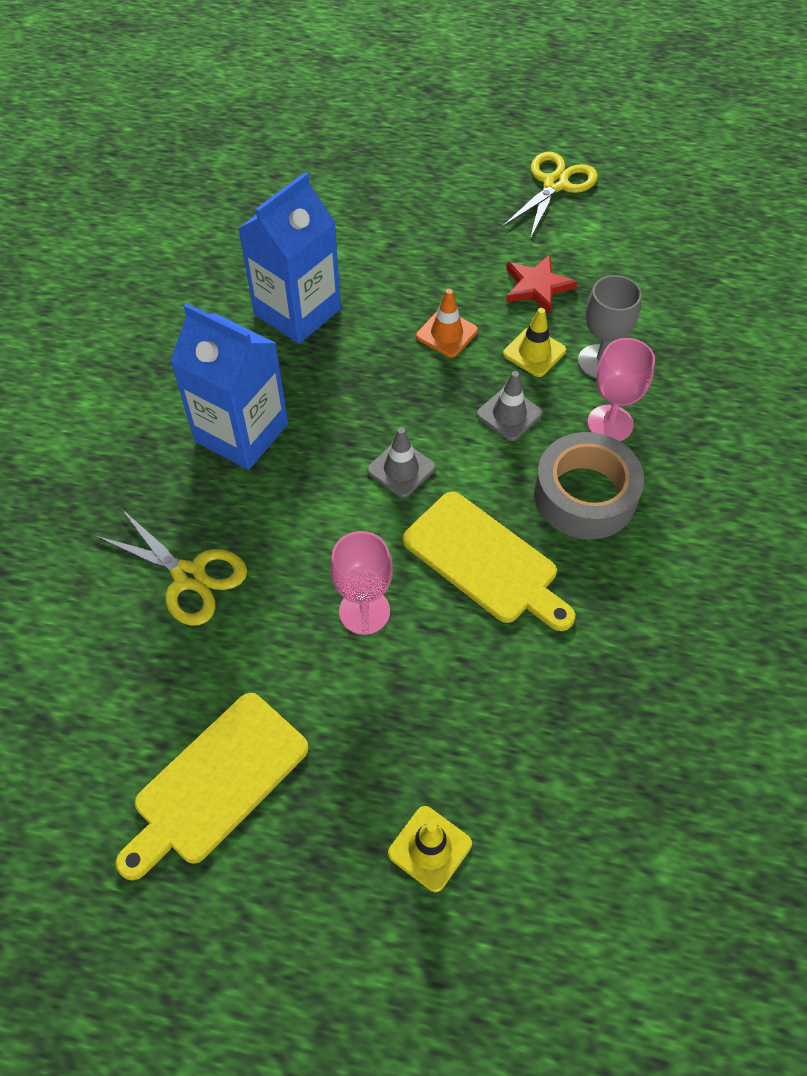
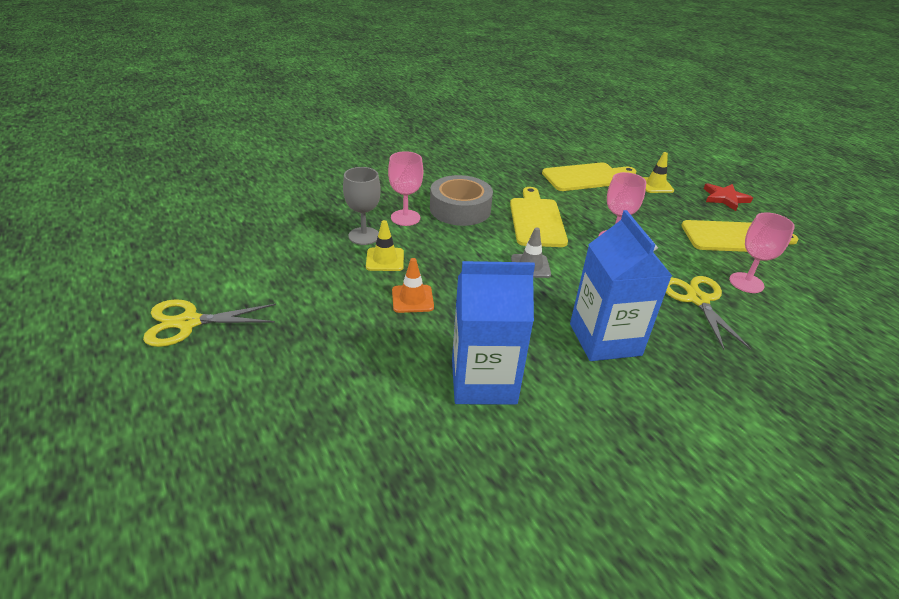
camera: 135 degrees left, 20 degrees down
(149, 668) = (746, 283): none -> pink goblet
(509, 414) = (443, 249): grey traffic cone -> none
(537, 286) = (323, 282): red star -> red star (725, 198)
(545, 756) = (586, 177): none -> yellow cutting board

